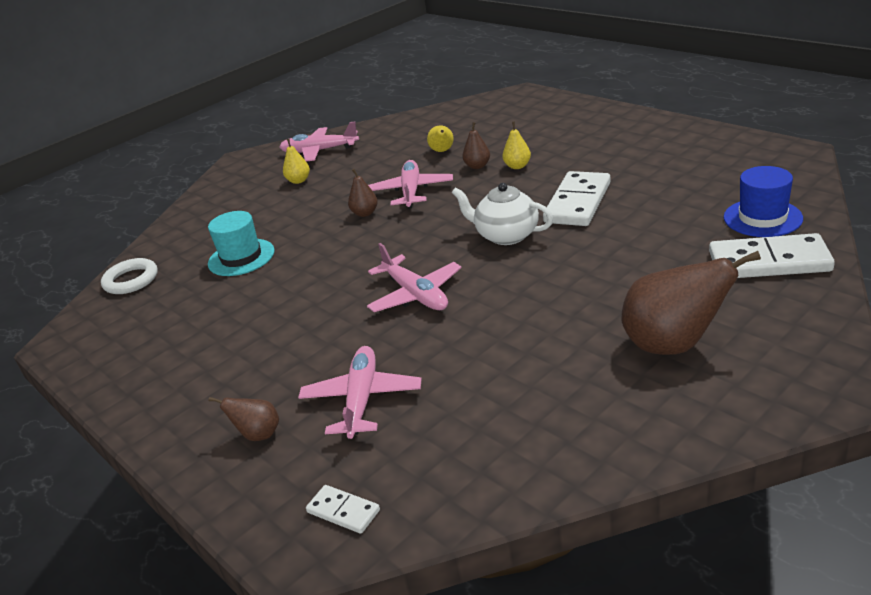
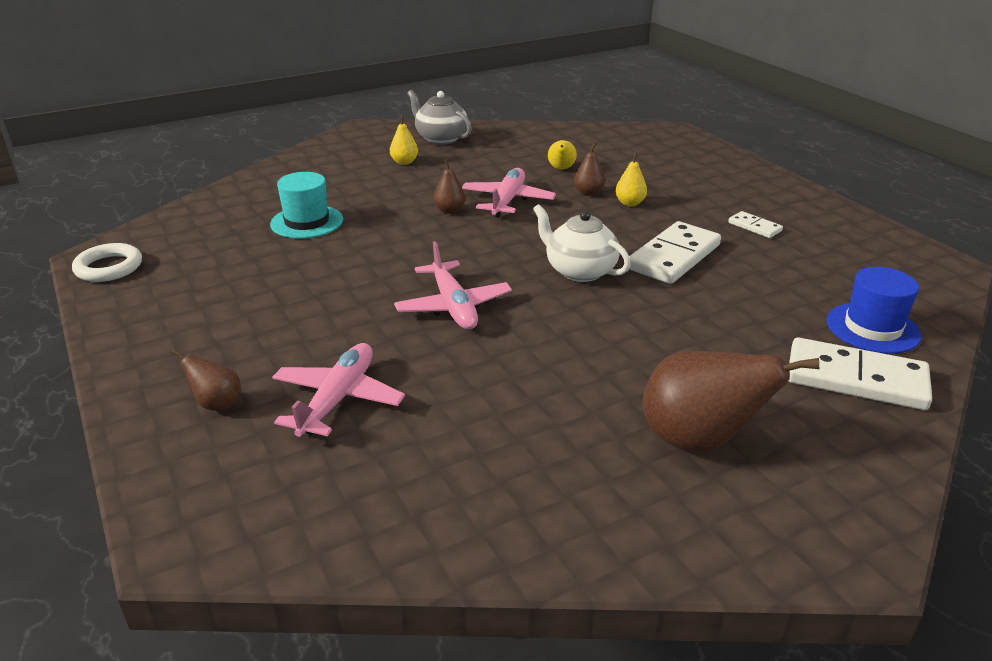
camera: 10 degrees right, 0 degrees up
(131, 280) = (194, 216): white ring -> white ring (109, 267)
(319, 151) = (441, 138): pink plane -> grey teapot
(343, 511) = (251, 512): white domino -> white domino (754, 227)

